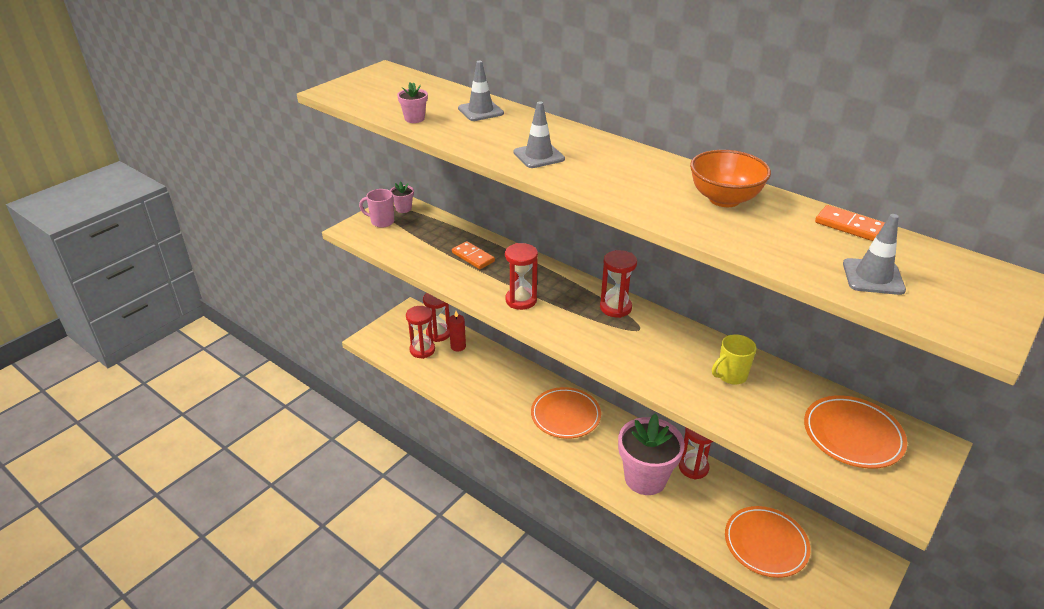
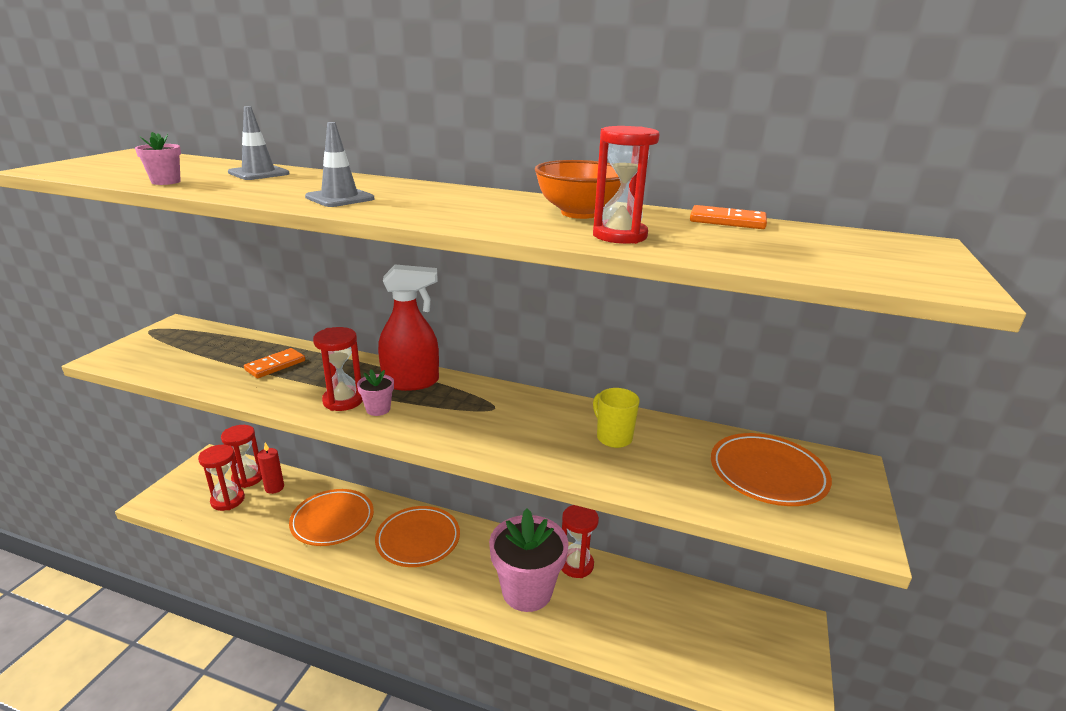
camera: 20 degrees left, 10 degrees down
(381, 222) = (150, 345): pink mug -> none
(403, 209) = (181, 329): pink flower pot -> pink flower pot (378, 409)
(473, 257) = (275, 365): orange domino -> orange domino turned 75 degrees counterclockwise
(577, 292) = (411, 382): none -> red spray bottle
(615, 308) = (460, 391): red hourglass -> red hourglass (619, 236)
(730, 376) = (613, 437): yellow mug -> yellow mug turned 105 degrees clockwise
(765, 544) = (681, 634): orange plate -> orange plate (332, 520)
(873, 277) = (788, 254): grey traffic cone -> none

